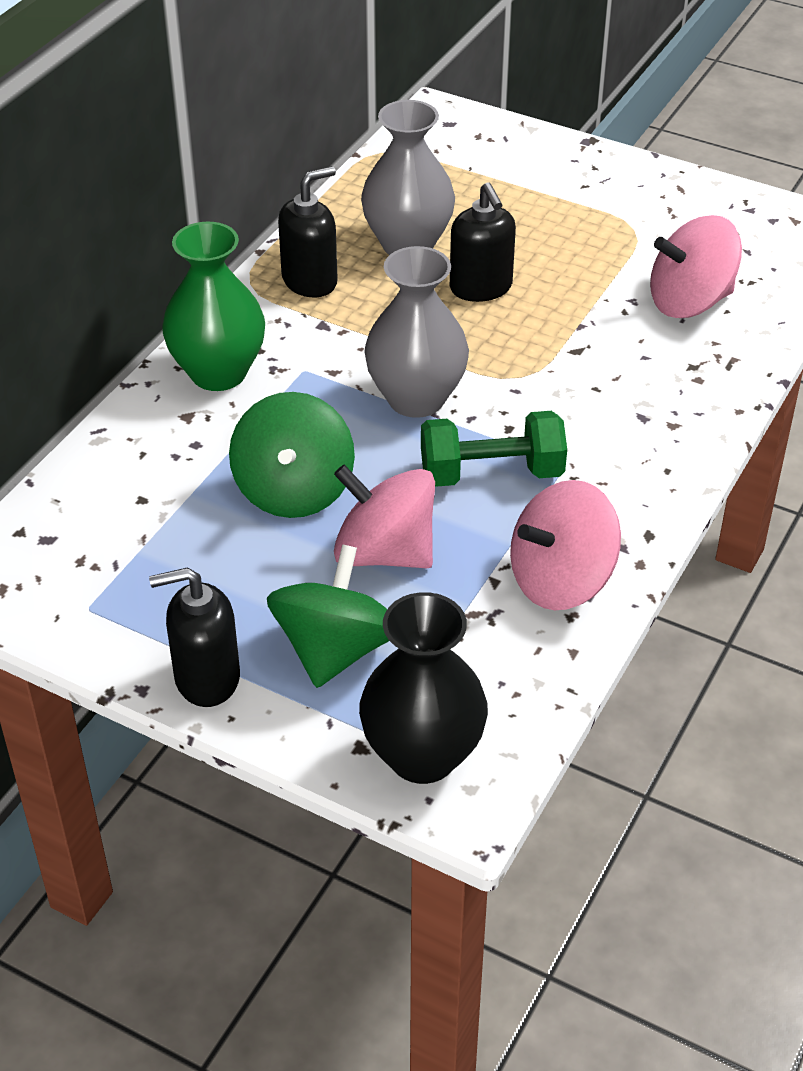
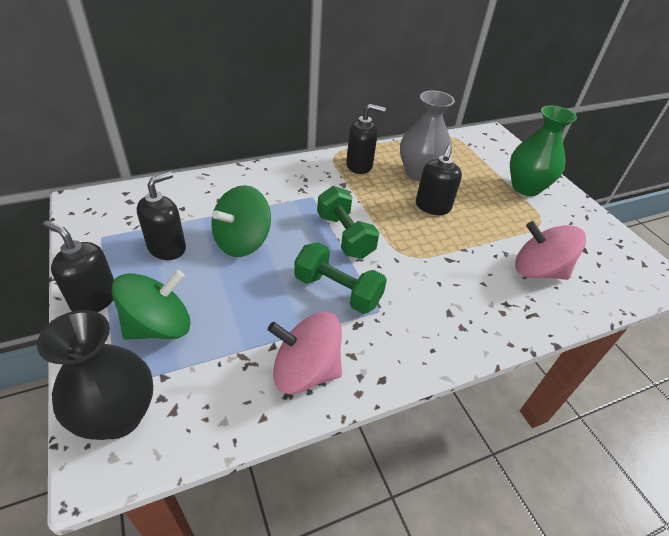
camera: 35 degrees right, 0 degrees up
(204, 561) = (167, 248): none -> black soap dispenser
(218, 373) = (277, 179): green vase -> green vase (526, 187)
(384, 553) = (242, 295): pink spinning top -> none
(416, 399) = (345, 236): grey vase -> green dumbbell

